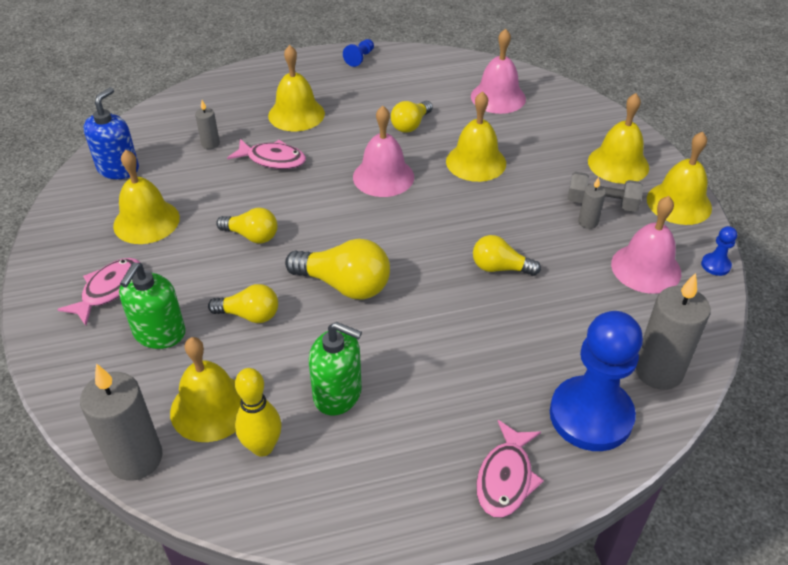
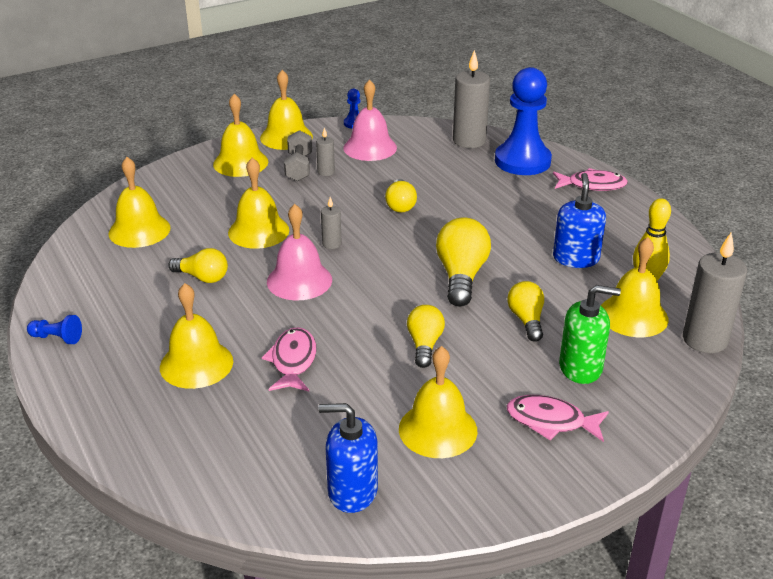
camera: 105 degrees left, 10 degrees down
(210, 144) = (276, 421): grey candle -> grey candle (331, 244)
(338, 394) = (576, 258): green soap dispenser -> blue soap dispenser
(498, 97) = (139, 230): pink bell -> yellow bell

